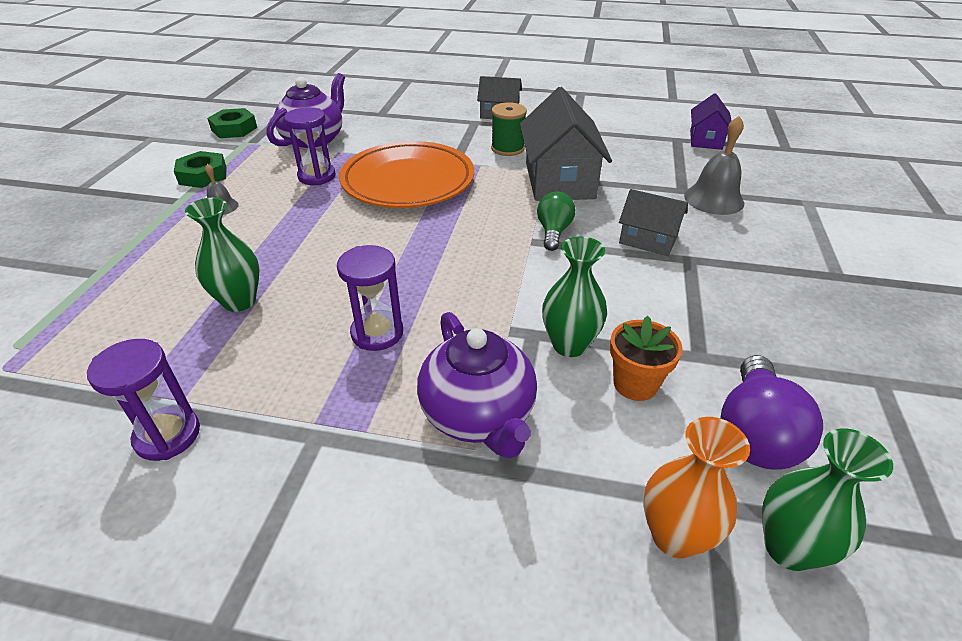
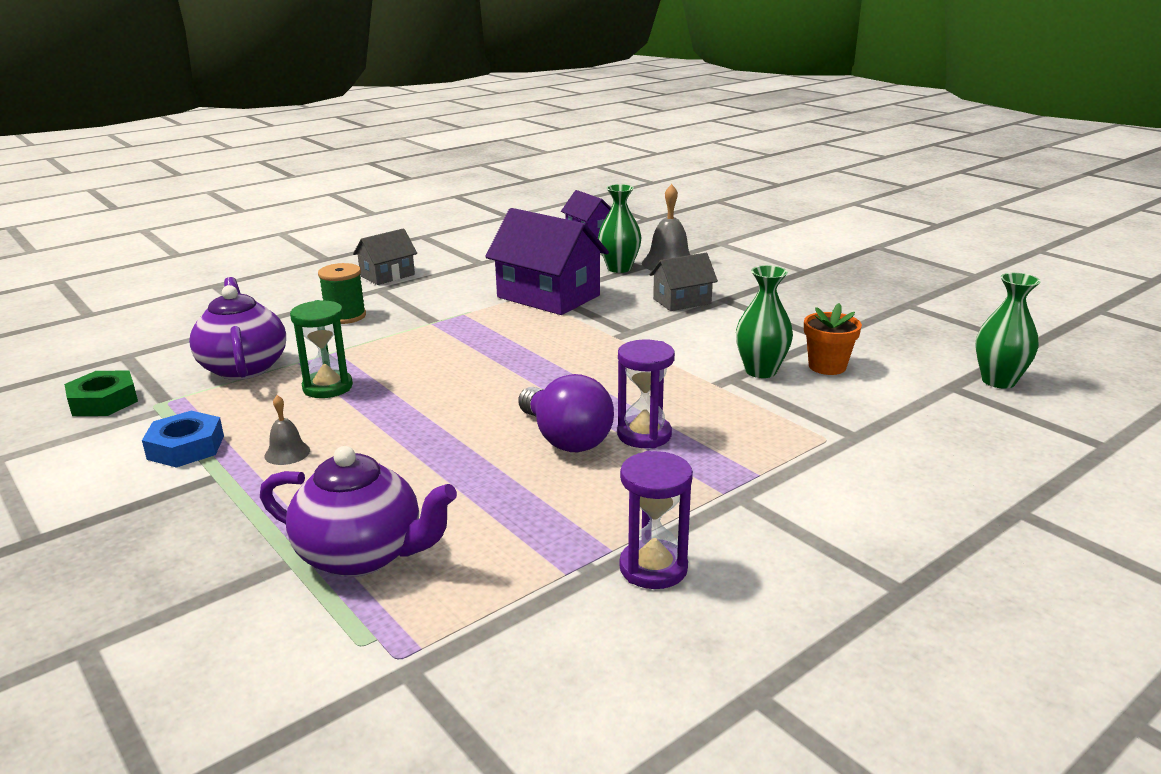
camera: 50 degrees left, 15 degrees down
(203, 175) = (186, 447): green nut -> blue nut
(239, 301) = (495, 486): green vase -> green vase (619, 268)
(317, 176) = (327, 387): purple hourglass -> green hourglass
(408, 181) = (428, 350): orange plate -> none
(478, 415) = (793, 427): purple teapot -> purple teapot (362, 555)
(507, 148) = (457, 294): green spool -> green spool (345, 316)
(553, 232) = (617, 325): green light bulb -> none
(559, 180) = (548, 296): grey house -> purple house
(674, 536) = (962, 406): orange vase -> none
(754, 433) = (909, 352): purple light bulb -> purple light bulb (565, 439)

